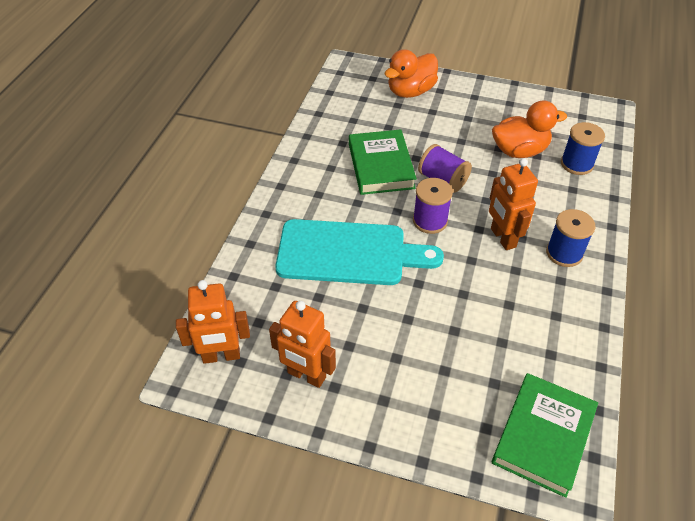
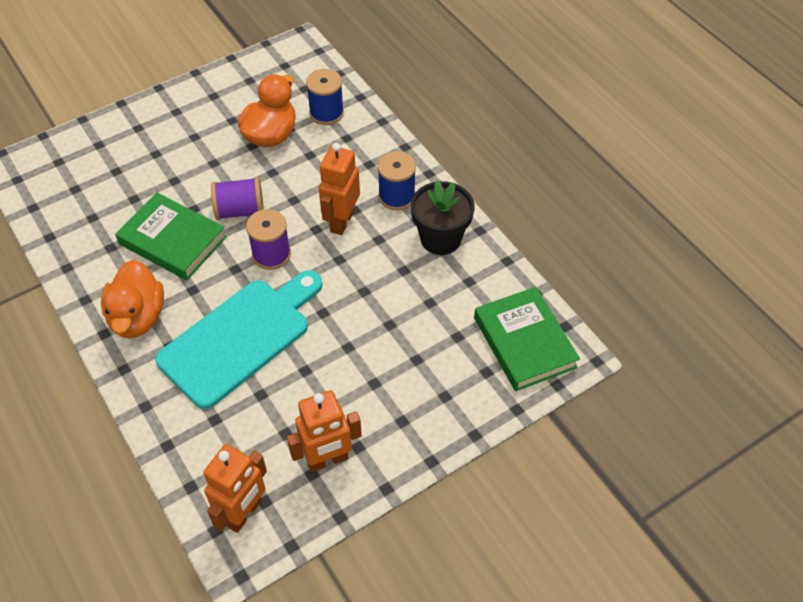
camera: 50 degrees left, 5 degrees up
(410, 91) = (112, 148): orange duck -> orange duck (138, 317)
(502, 238) = (341, 221): orange robot -> orange robot turned 90 degrees clockwise
(564, 307) = (440, 238): none -> black flower pot

